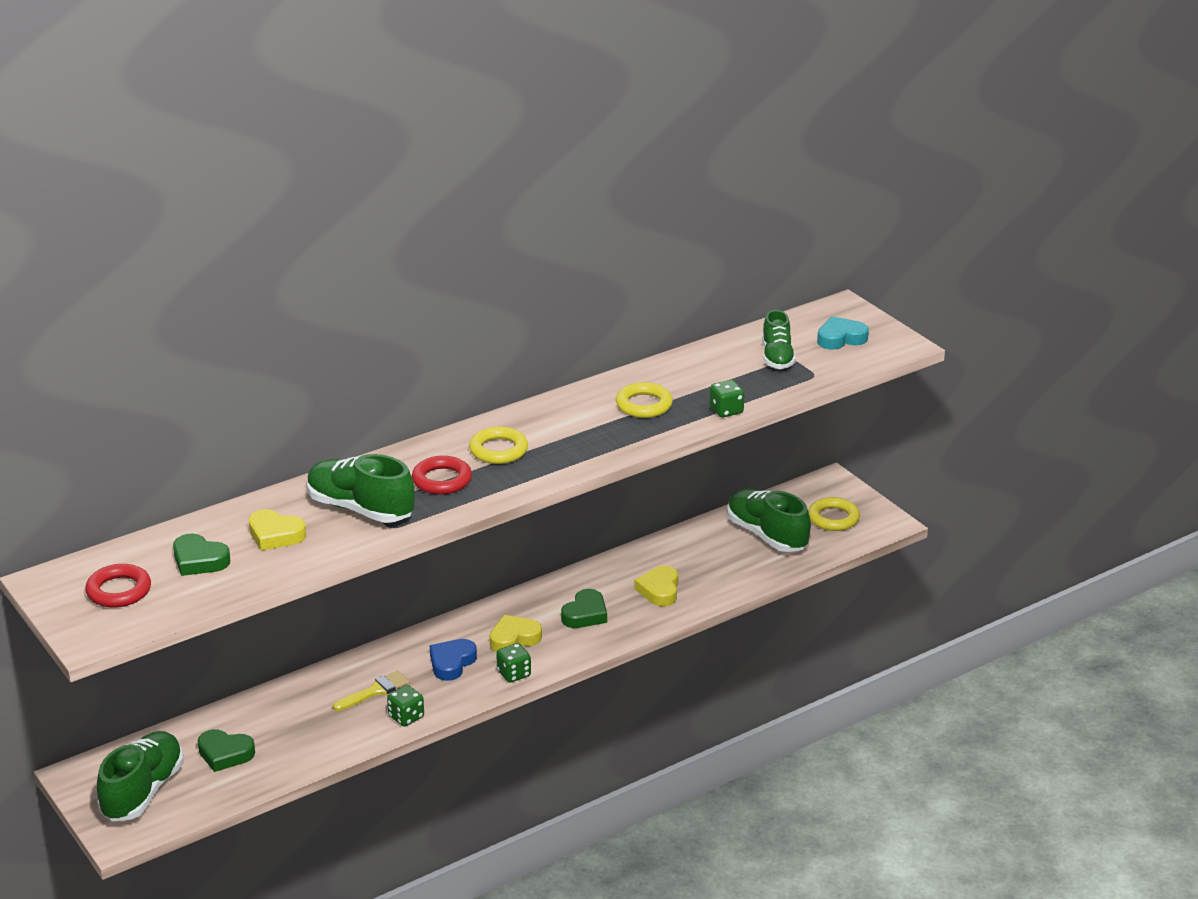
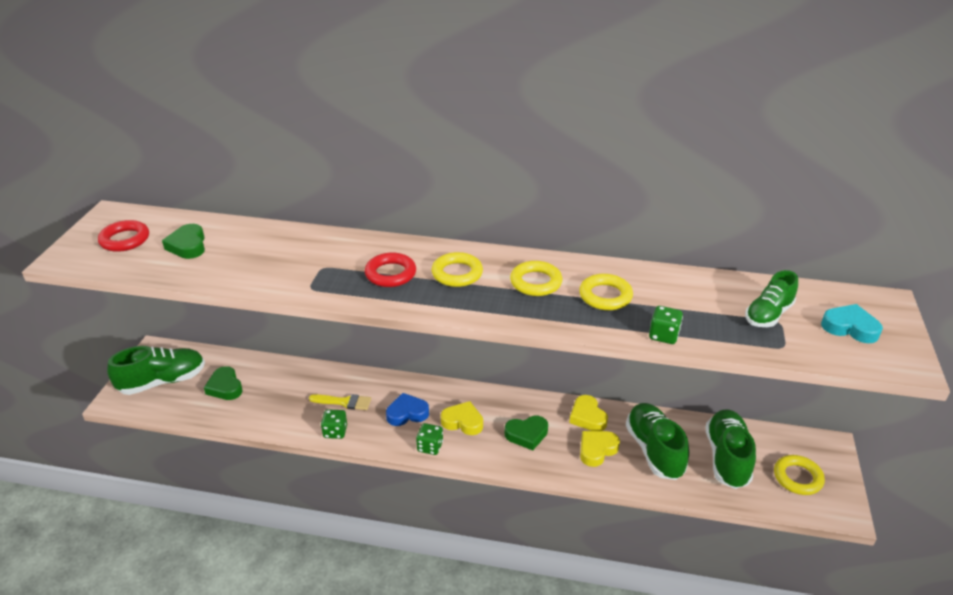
camera: 45 degrees right, 5 degrees up
(275, 535) = (247, 254): yellow heart -> yellow heart (587, 417)
(360, 509) = (316, 265): green shoe -> green shoe (654, 450)
(574, 423) = (536, 282): none -> yellow ring

